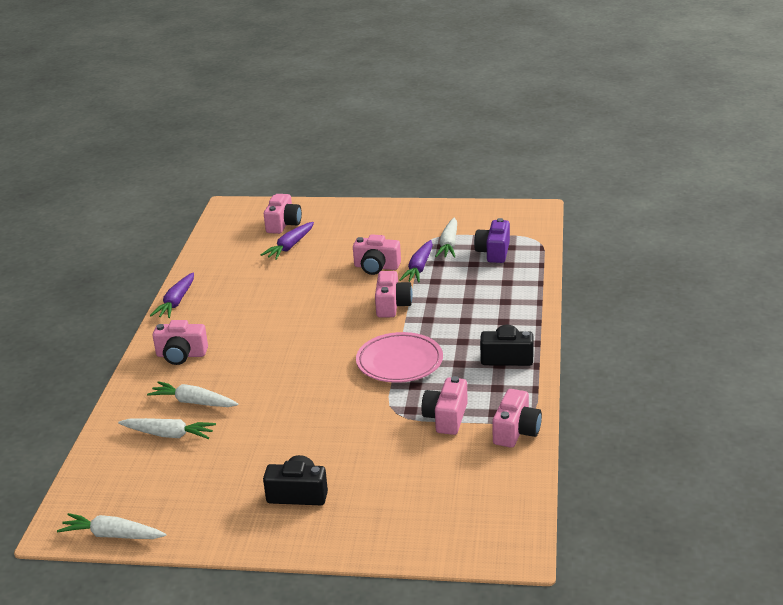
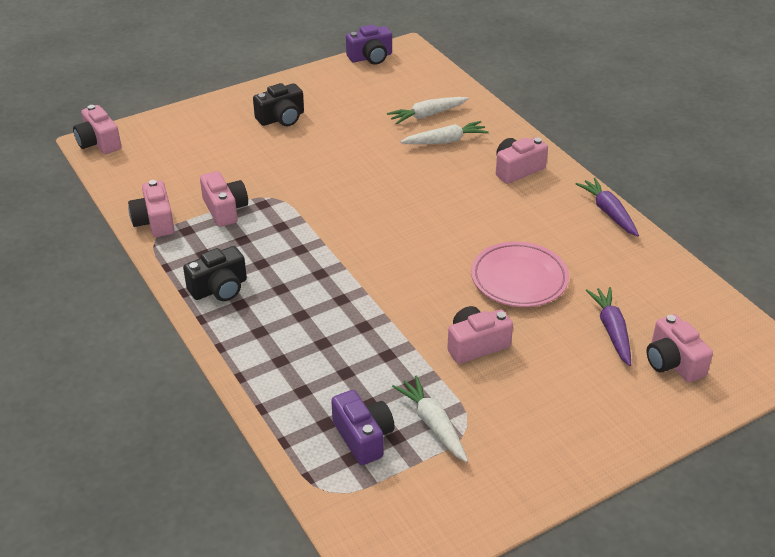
camera: 140 degrees right, 10 degrees up
(112, 535) = (370, 57): white carrot -> purple camera
(392, 305) = (396, 300): pink camera -> pink camera (99, 142)
(399, 362) = (318, 241): pink plate -> pink plate (519, 279)
(419, 268) = (426, 366): purple carrot -> none

